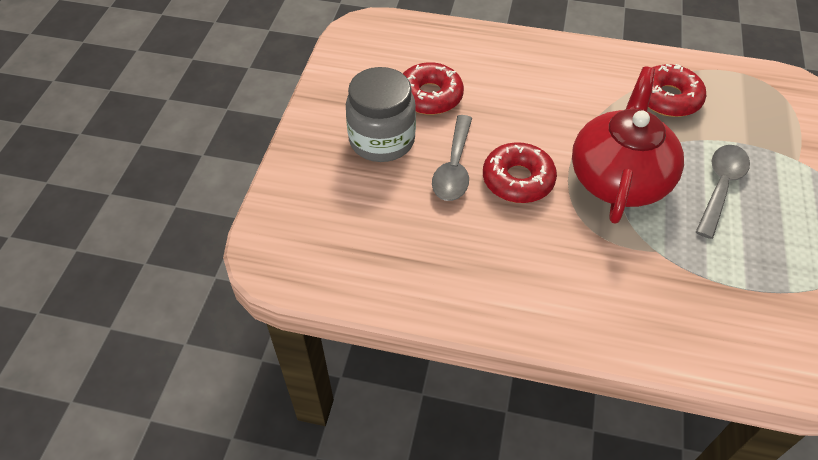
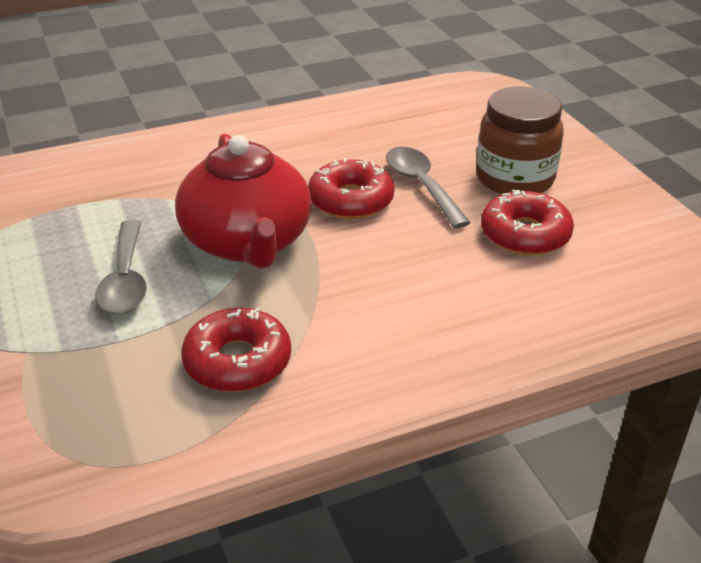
camera: 145 degrees right, 15 degrees down
(382, 140) = (514, 179): grey jar -> brown jar

